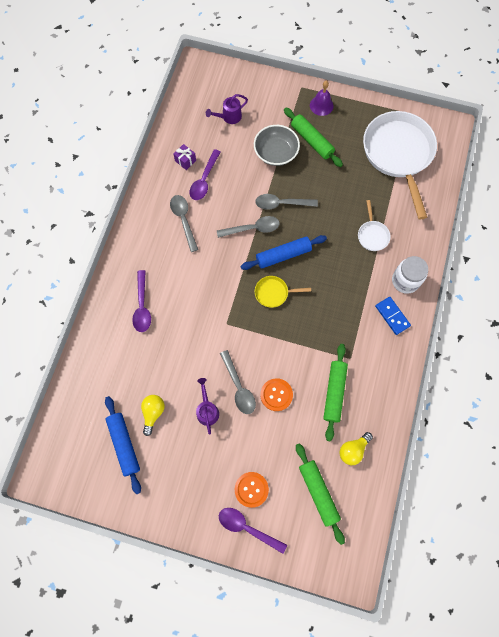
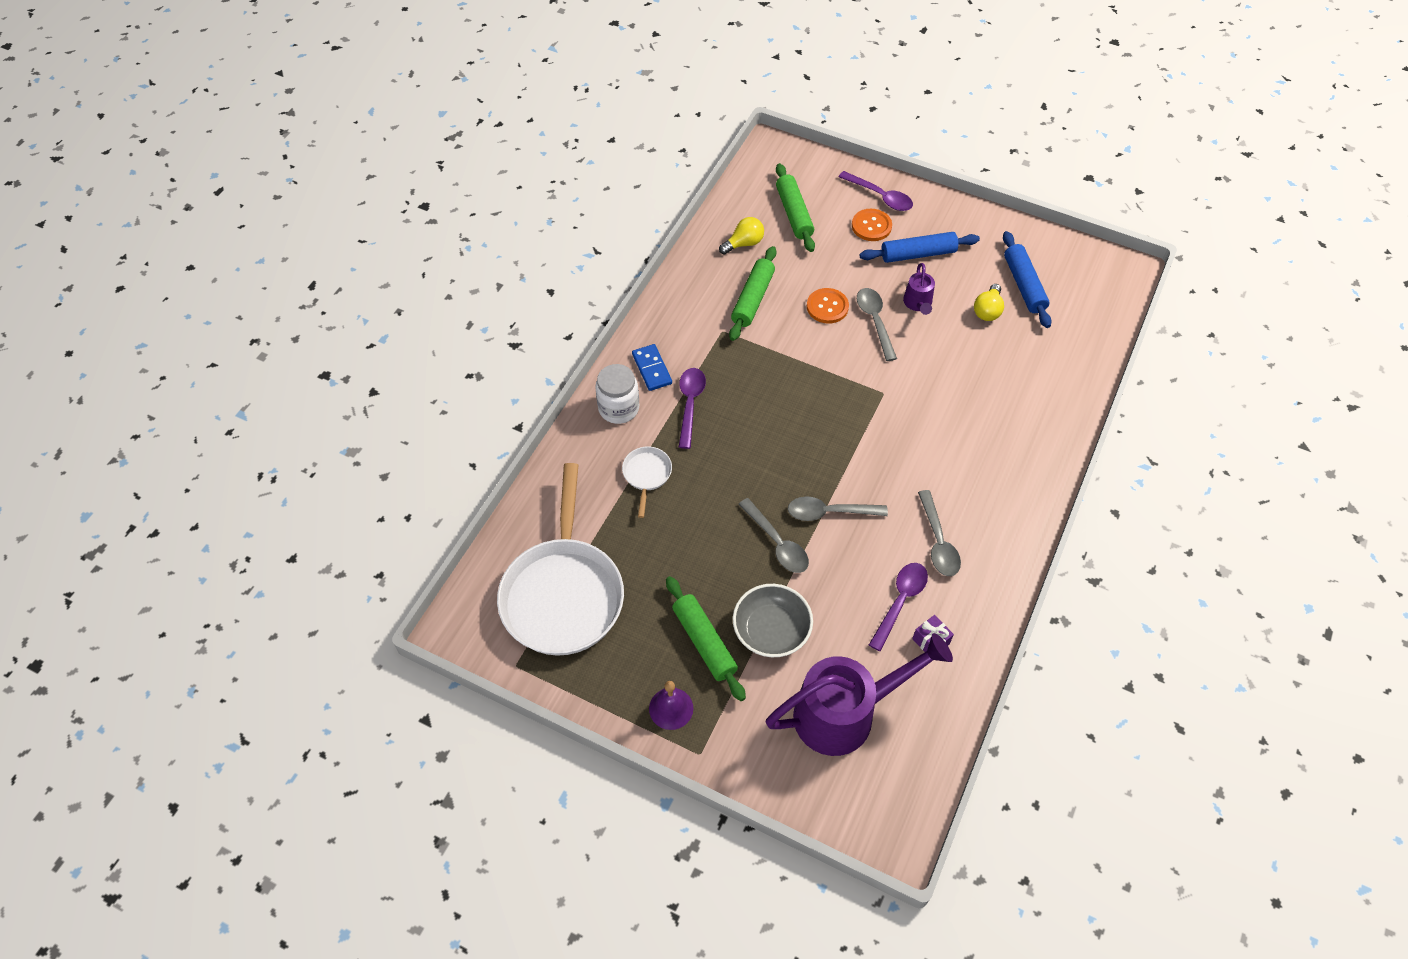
camera: 170 degrees left, 15 degrees down
(142, 306) = (1003, 431): purple spoon -> purple spoon (690, 404)
(229, 117) = (846, 712): purple watering can -> purple watering can, size x2.20
(273, 293) = (811, 420): yellow pan -> none
(281, 204) = (777, 543): grey spoon -> grey spoon turned 45 degrees clockwise
(283, 255) = (788, 467): blue rolling pin -> blue rolling pin (918, 254)

